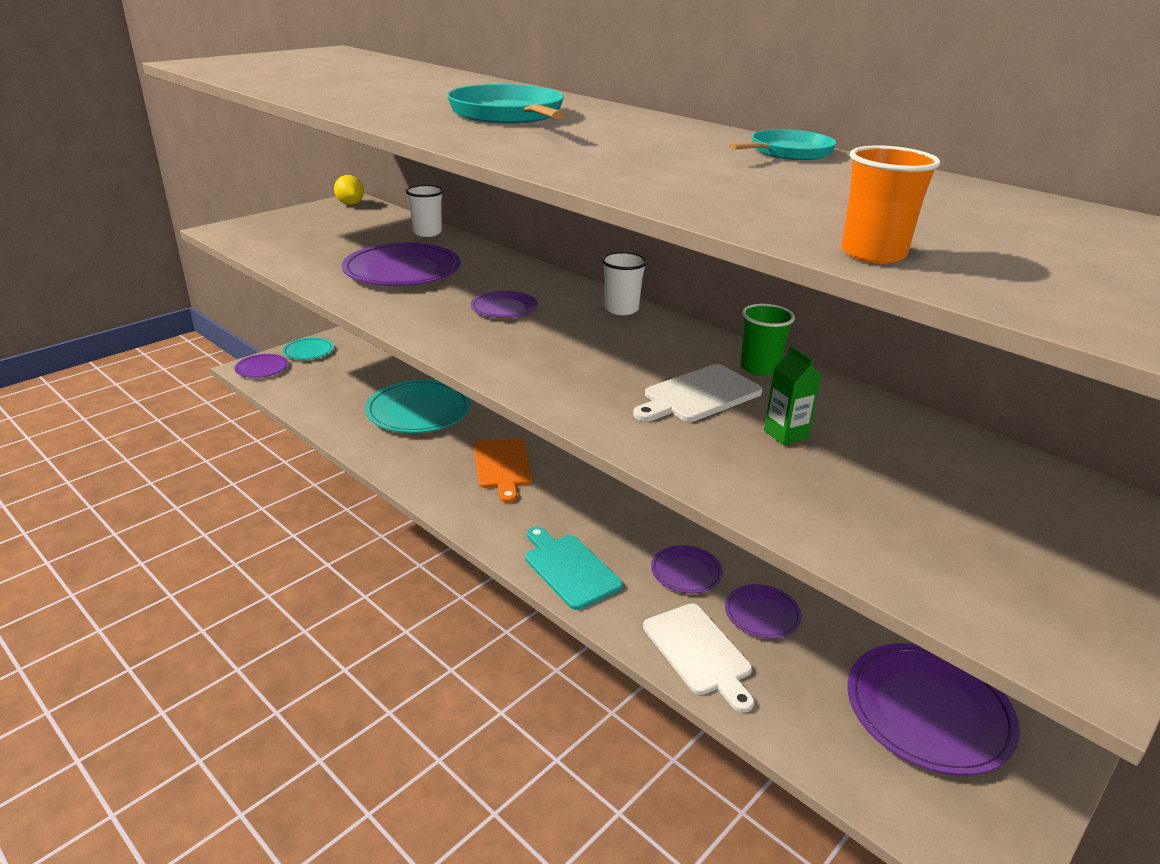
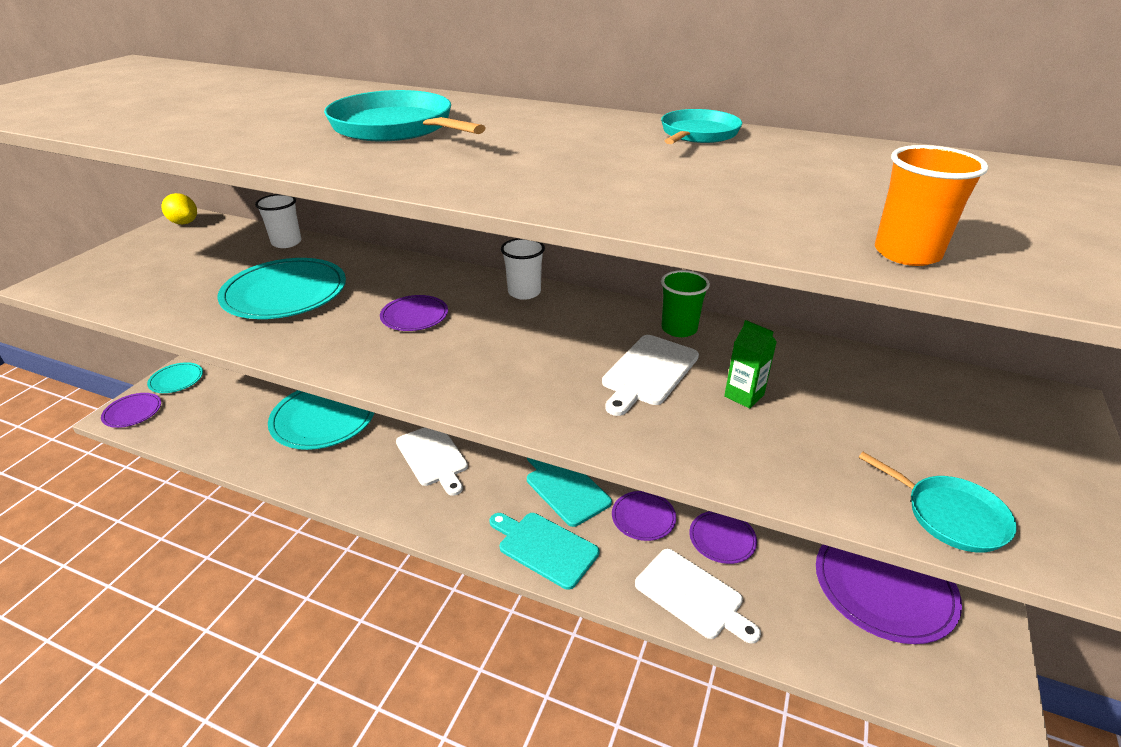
camera: 20 degrees left, 5 degrees up
(402, 270) = (285, 293): purple plate -> turquoise plate
(502, 466) = (433, 457): orange cutting board -> white cutting board
(618, 525) = (565, 488): none -> turquoise cutting board
(935, 578) = (950, 515): none -> turquoise pan

